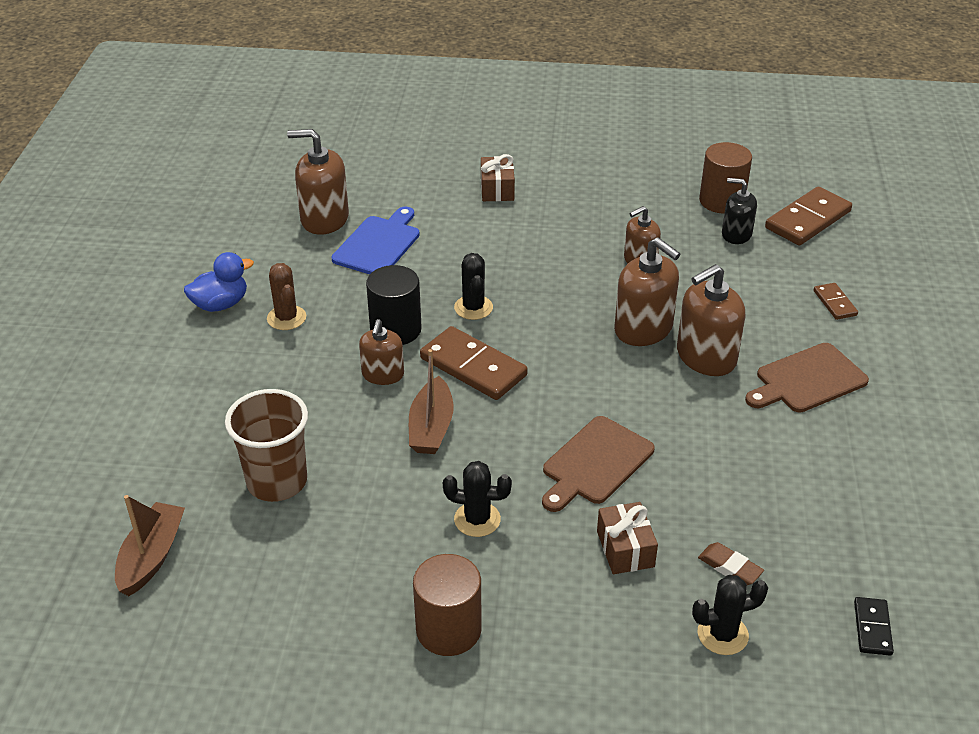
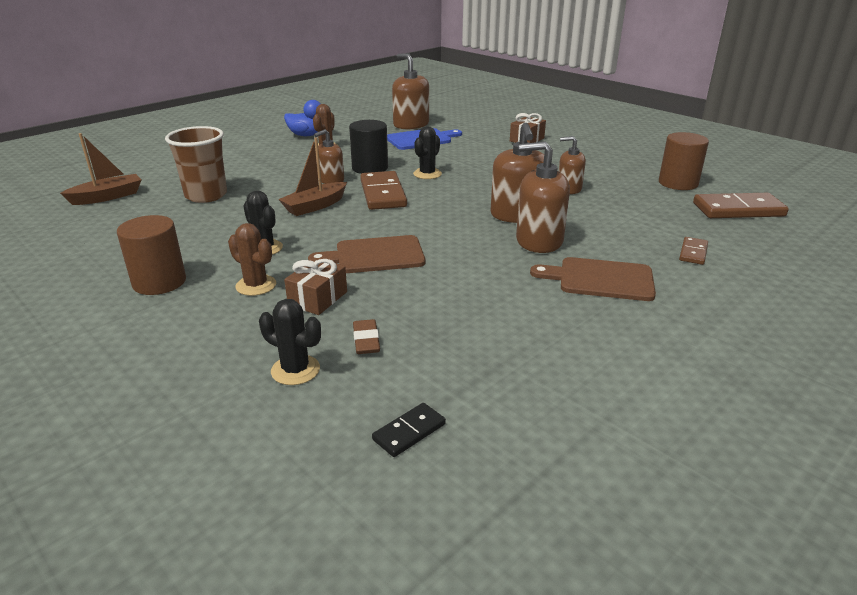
camera: 40 degrees right, 10 degrees down
(547, 571) = (256, 285): none -> brown cactus
(736, 234) = (663, 199): black soap dispenser -> none

